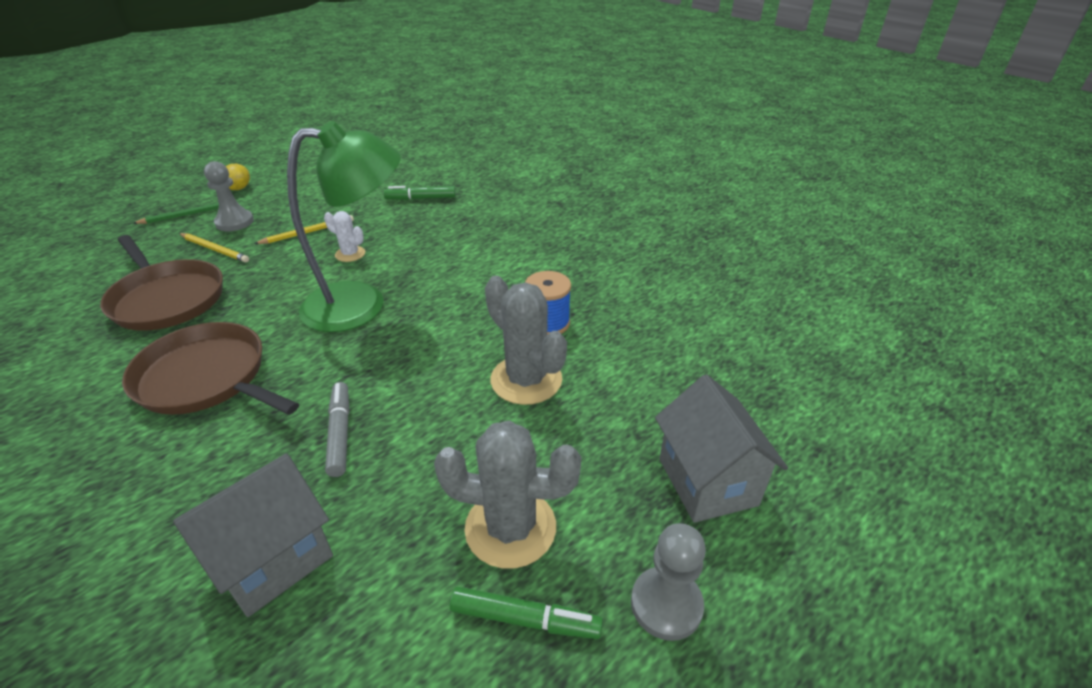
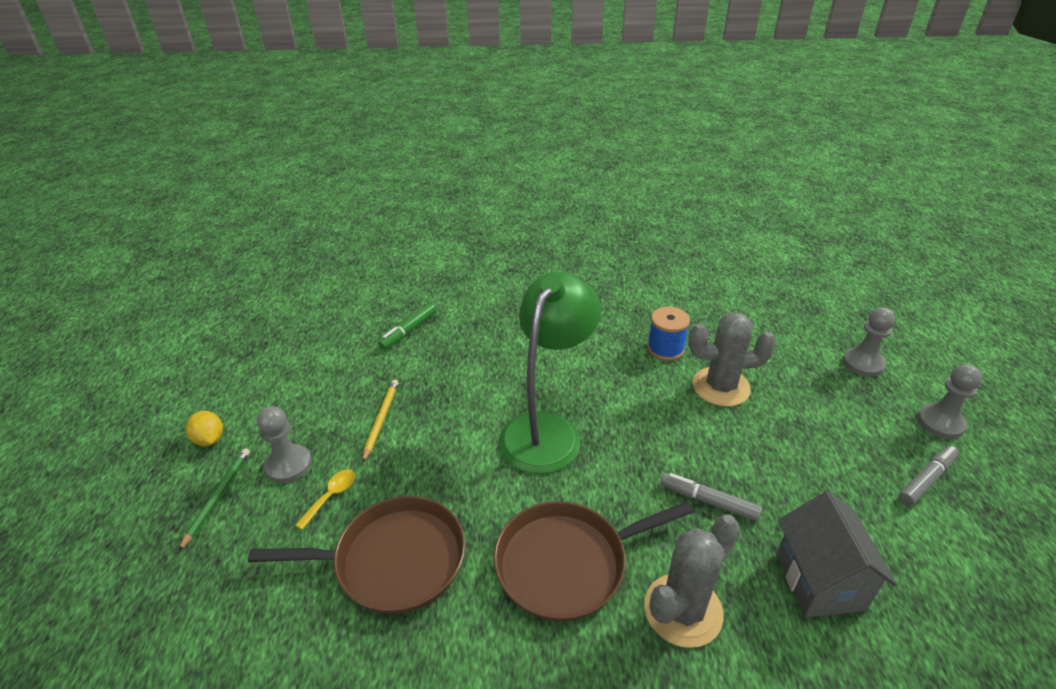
camera: 50 degrees left, 0 degrees up
(215, 249) = (331, 496): yellow pencil -> yellow spoon
(350, 254) = (456, 407): white cactus -> none
(510, 528) = (854, 455): grey cactus -> grey cactus (683, 610)
(525, 619) = (926, 480): green marker -> grey marker
(707, 482) = (863, 363): grey house -> grey pawn

